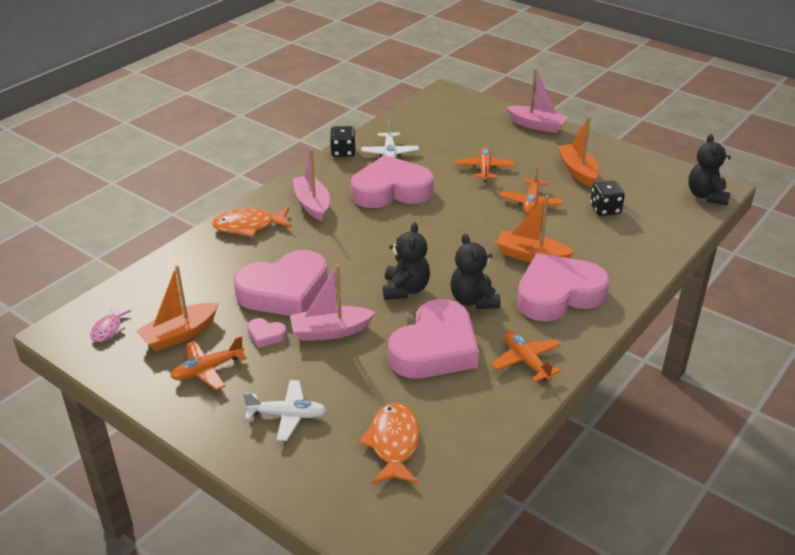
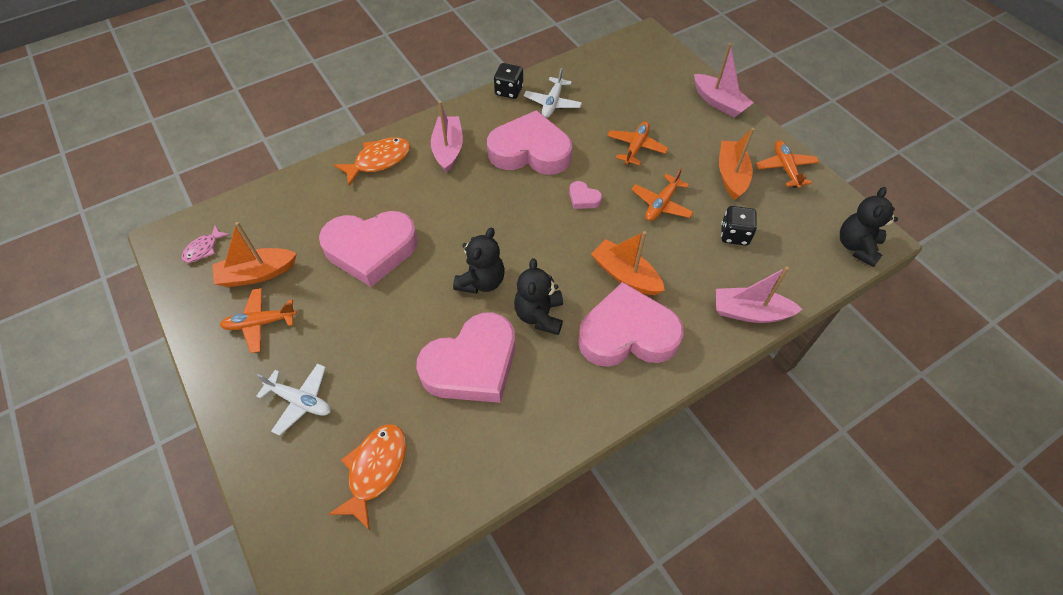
camera: 20 degrees right, 20 degrees up
(249, 226) = (379, 161): orange fish -> orange fish turned 135 degrees clockwise
(266, 335) = (329, 298): pink heart -> pink heart (583, 198)
(330, 331) = (387, 312): pink boat -> pink boat (750, 312)
(526, 361) = (551, 410): orange plane -> orange plane (785, 168)

